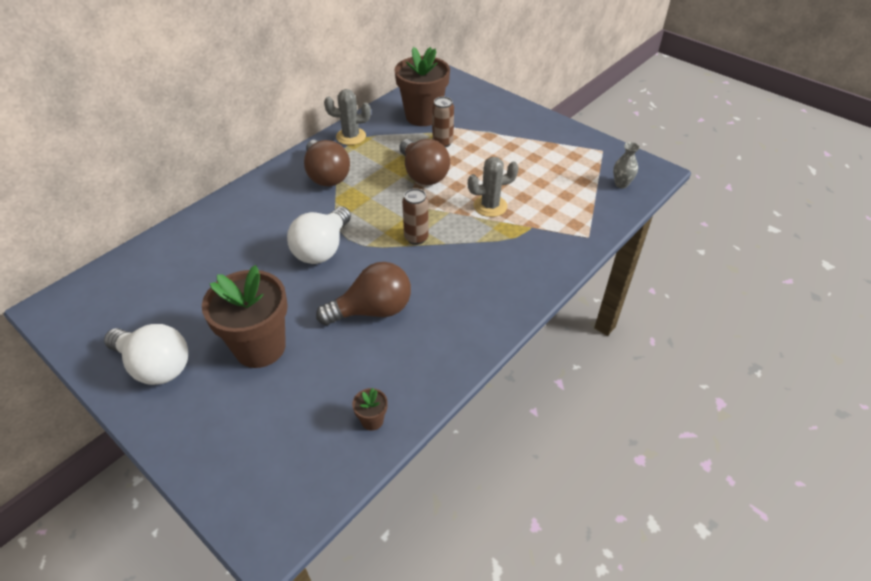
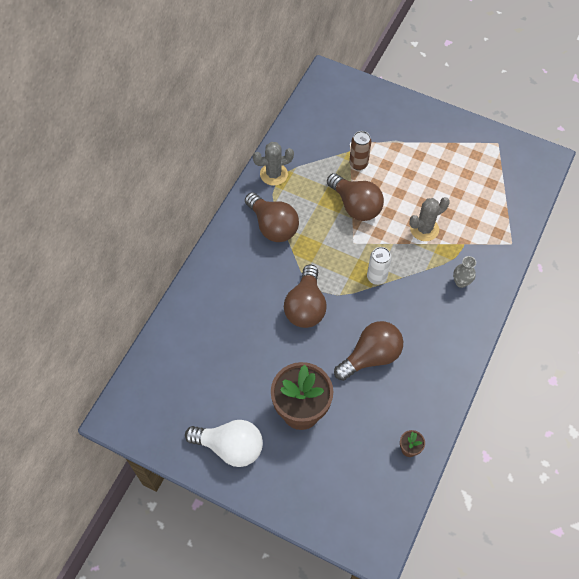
camera: 15 degrees left, 15 degrees up
(322, 249) = (305, 306): white light bulb -> brown light bulb
(416, 238) = (376, 277): brown can -> white can
(423, 116) = (328, 134): brown flower pot -> none
(621, 184) = (523, 179): grey vase -> grey vase (461, 282)

